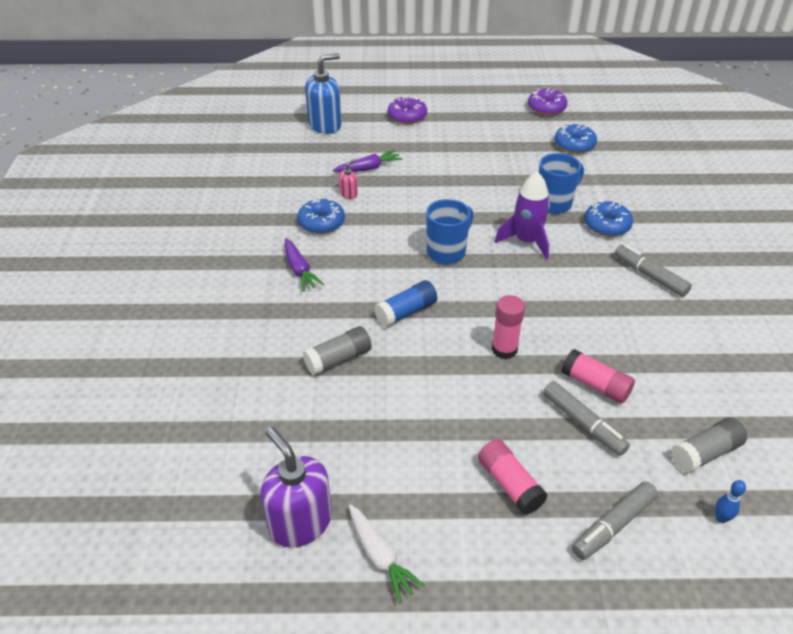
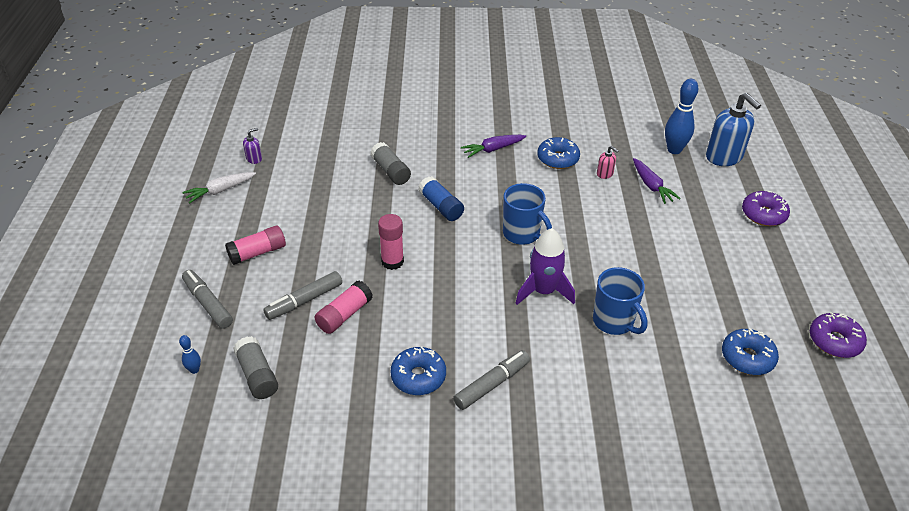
camera: 90 degrees right, 0 degrees up
(300, 522) = (254, 159): purple soap dispenser -> purple soap dispenser, size x0.45
(312, 150) = (674, 150): none -> blue bowling pin
(606, 225) = (579, 362): blue donut -> blue donut (418, 377)

